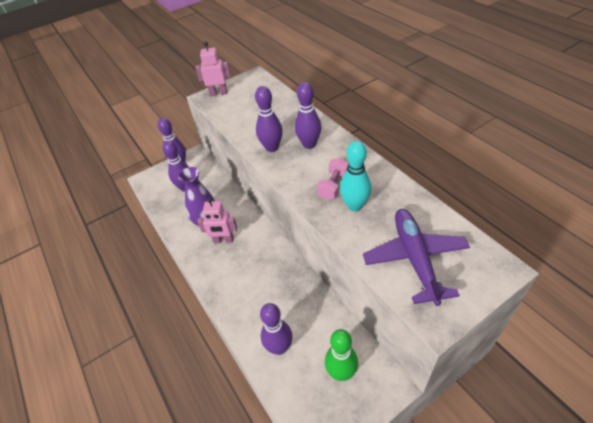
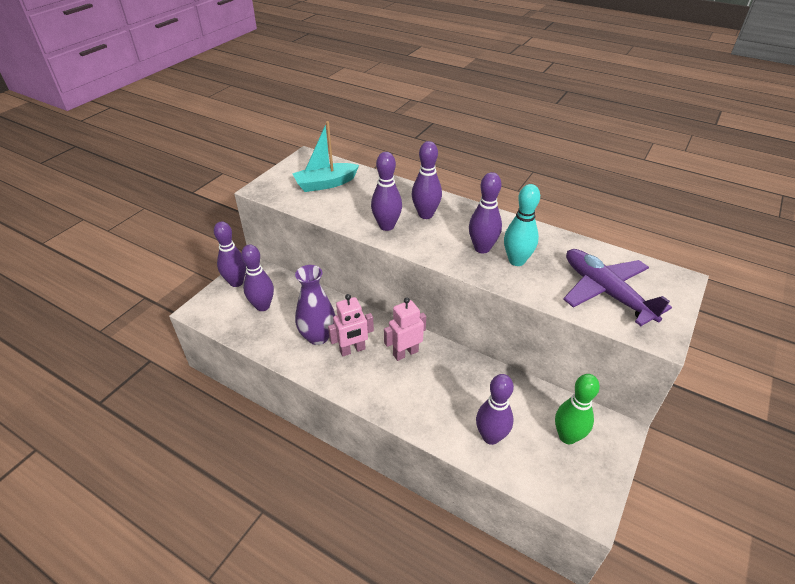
camera: 30 degrees left, 5 degrees down
(218, 93) = (275, 182): pink robot -> pink robot (405, 353)
(252, 101) = (325, 184): none -> turquoise boat
(333, 186) = (482, 248): pink dumbbell -> purple bowling pin

